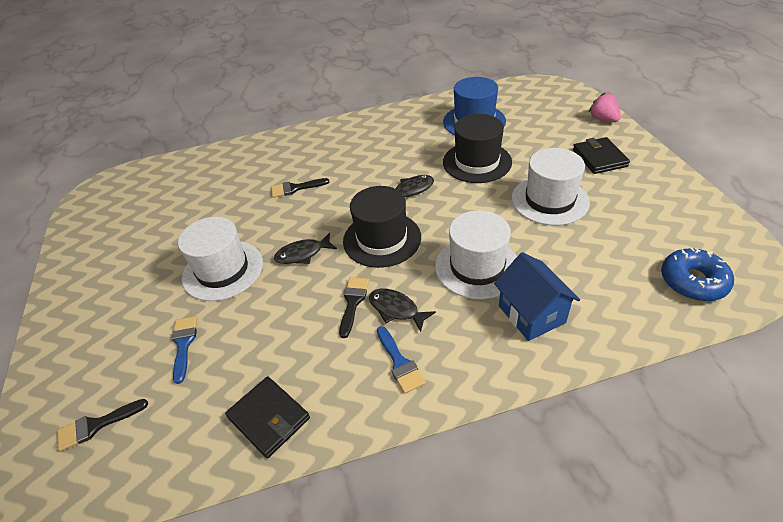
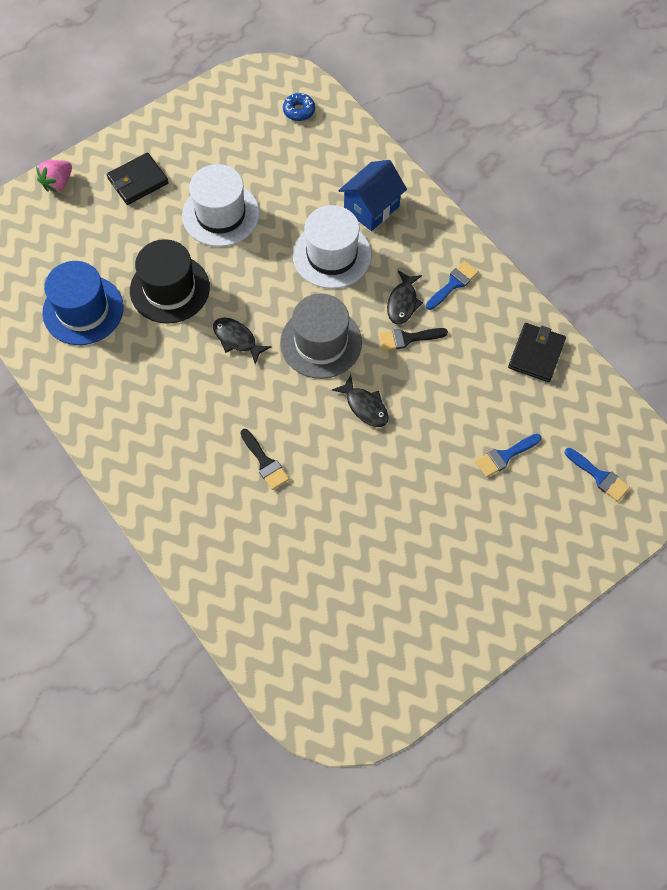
camera: 115 degrees left, 20 degrees up
(96, 425) = (599, 476): black brush -> blue brush
(223, 270) = (412, 472): white hat -> none
(382, 239) = (321, 342): black hat -> grey hat
(693, 281) = (299, 111): blue donut -> blue donut, size x0.62

